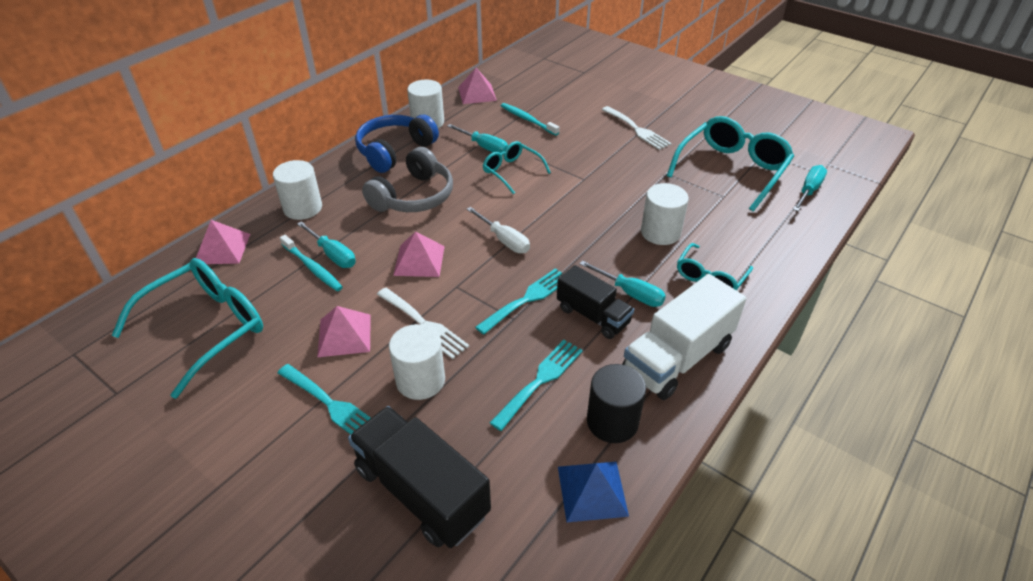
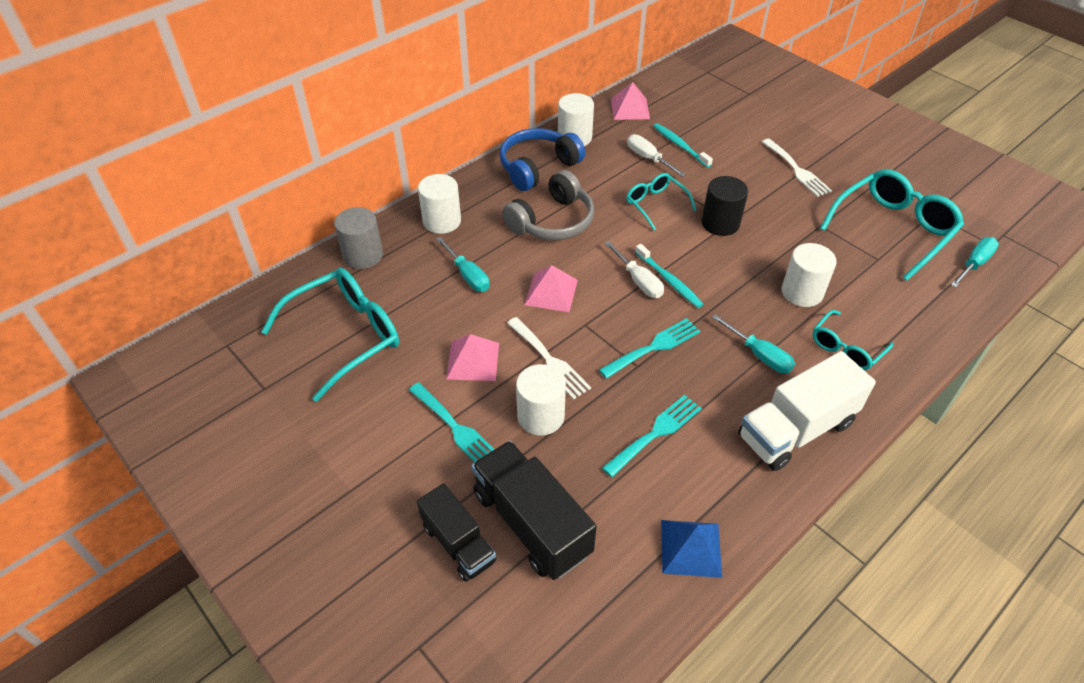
camera: 10 degrees right, 5 degrees up
(222, 248) = (363, 255): pink pyramid -> grey cylinder
(312, 268) = (447, 287): turquoise toothbrush -> turquoise toothbrush (669, 281)
(484, 147) = (630, 173): turquoise screwdriver -> none
(499, 133) = (648, 158): none -> white screwdriver
(593, 316) = (717, 374): black truck -> black truck (458, 543)
(612, 422) = (720, 484): black cylinder -> black cylinder (720, 223)

